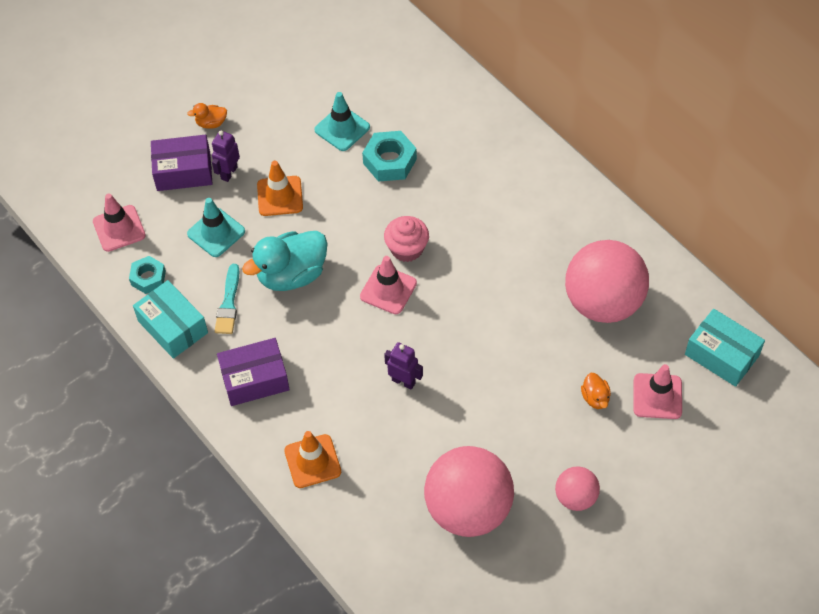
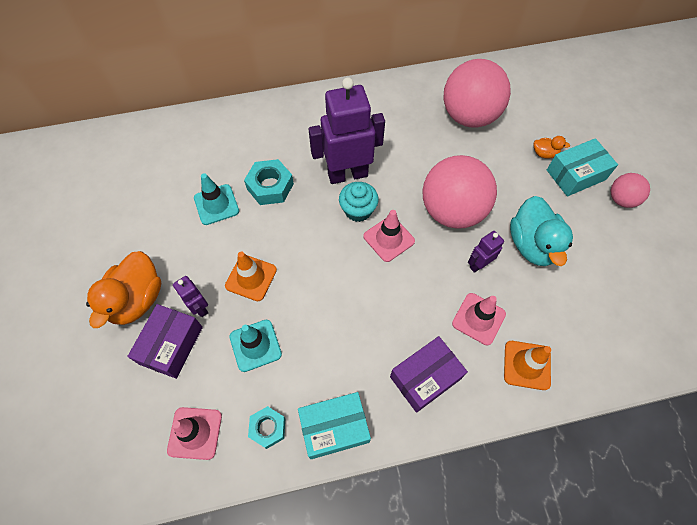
camera: 65 degrees left, 5 degrees up
(211, 123) = (137, 300): orange duck -> orange duck, size x2.18
(228, 303) = (336, 366): turquoise brush -> none
(255, 379) = (425, 378): purple box -> purple box turned 45 degrees clockwise
(291, 275) = (335, 302): turquoise duck -> turquoise duck (532, 245)
(407, 249) = (358, 210): pink cupcake -> turquoise cupcake
(446, 220) = (347, 174): none -> purple robot
(468, 509) = (610, 270): pink ball -> pink ball (452, 211)
(657, 396) = (557, 121): pink traffic cone -> pink traffic cone (478, 319)
(721, 355) = (539, 76): turquoise box -> turquoise box (576, 175)

